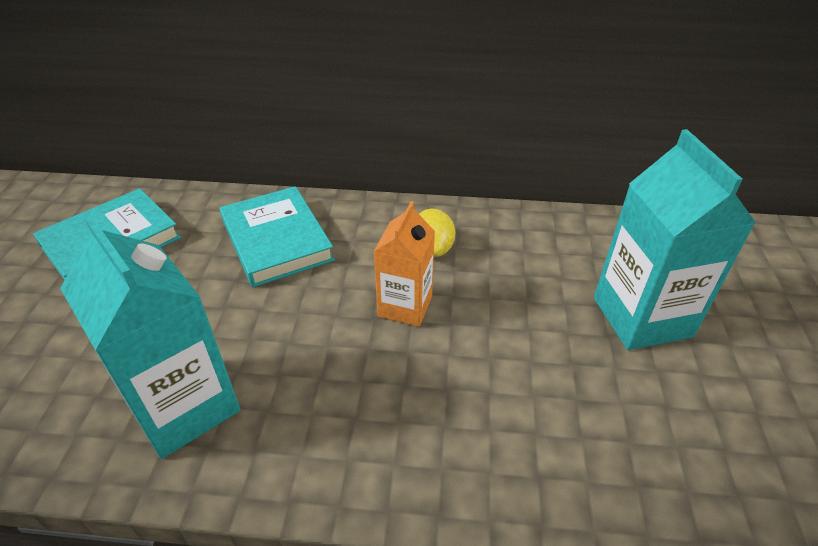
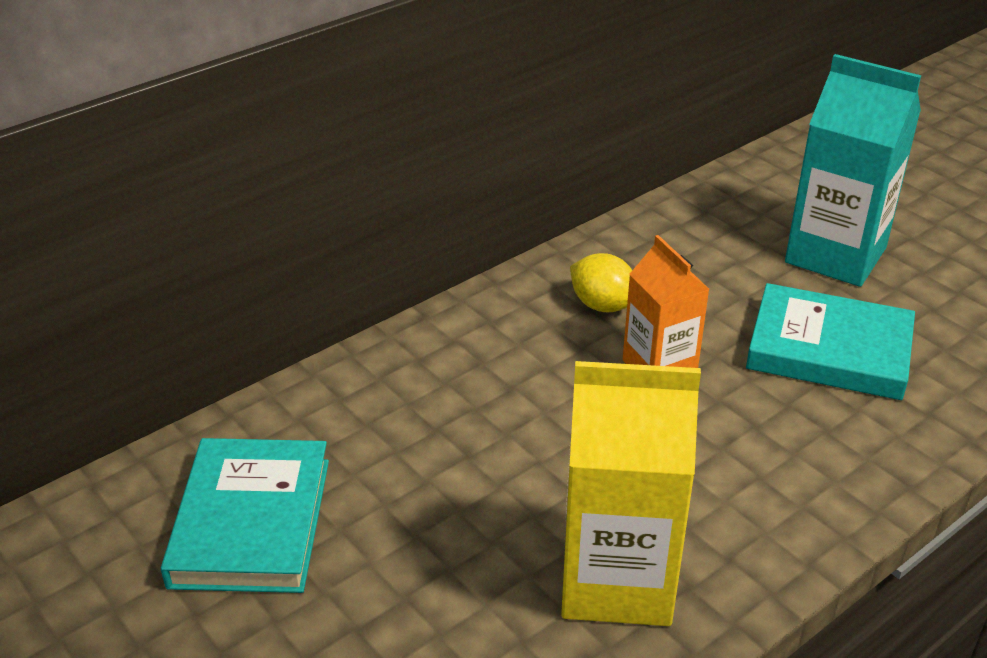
camera: 45 degrees left, 5 degrees down
(184, 406) = (616, 580): turquoise carton -> yellow carton
(277, 240) = (441, 394): turquoise book -> turquoise book (829, 349)

